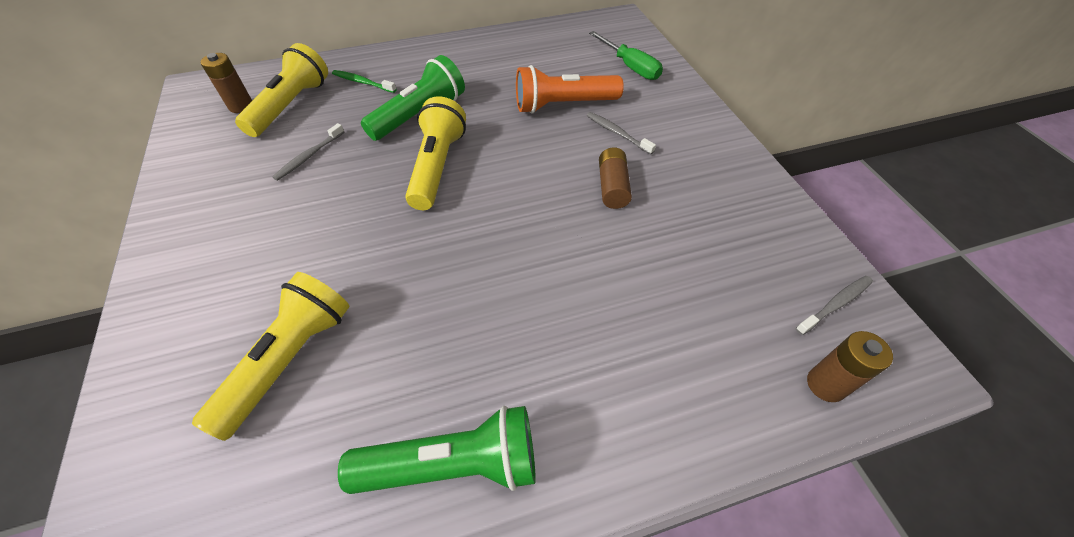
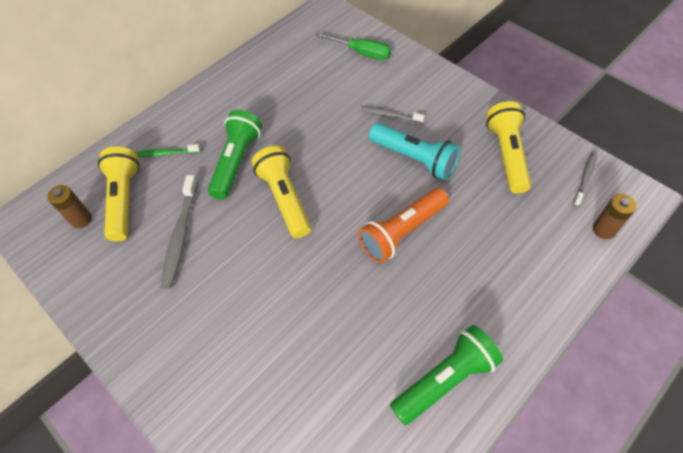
camera: 25 degrees left, 5 degrees up
(290, 360) = (300, 378): yellow flashlight -> yellow flashlight (507, 155)
(309, 156) = (180, 235): grey toothbrush -> grey toothbrush, size x1.69
(563, 105) = (337, 107): orange flashlight -> orange flashlight (402, 232)
(612, 187) = (414, 159): brown battery -> turquoise flashlight

